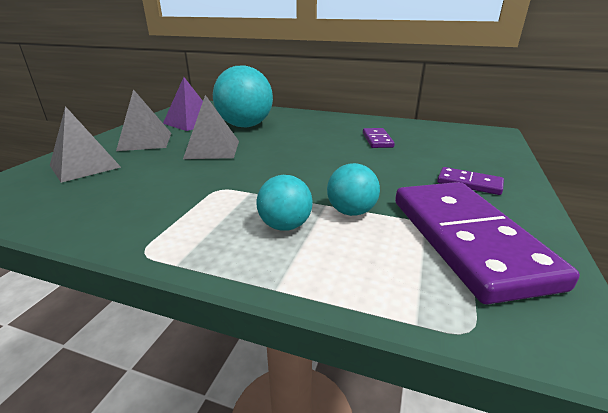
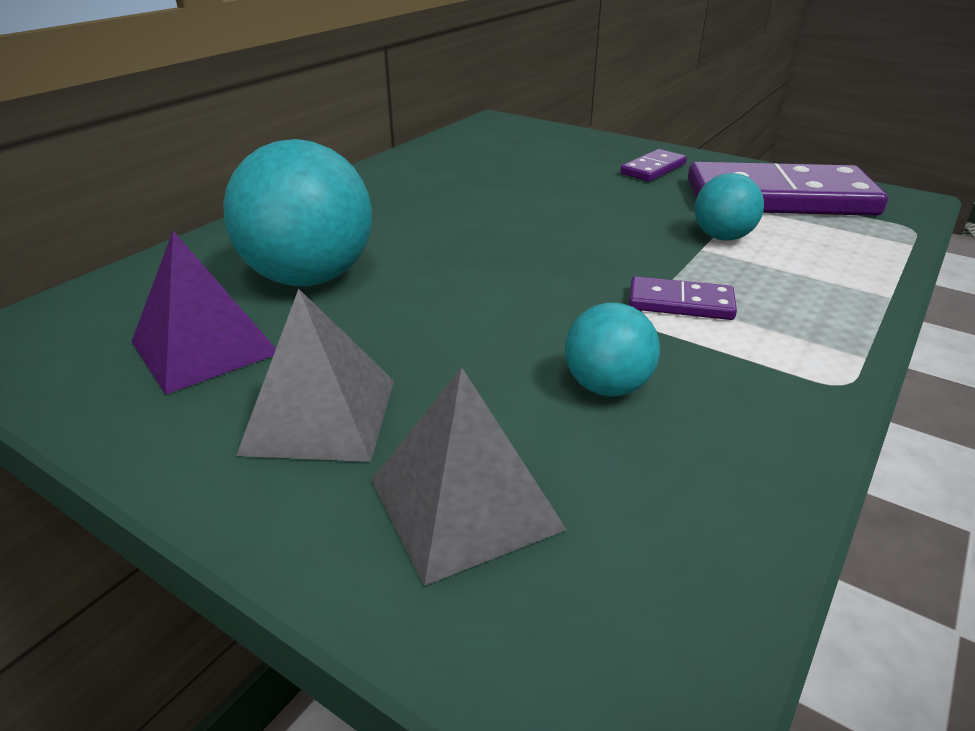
camera: 75 degrees left, 5 degrees up
(212, 149) = (443, 321): grey pyramid -> none
(285, 226) = (760, 279): turquoise ball -> turquoise ball (607, 387)
(377, 140) = (483, 183): purple domino -> purple domino (680, 303)

